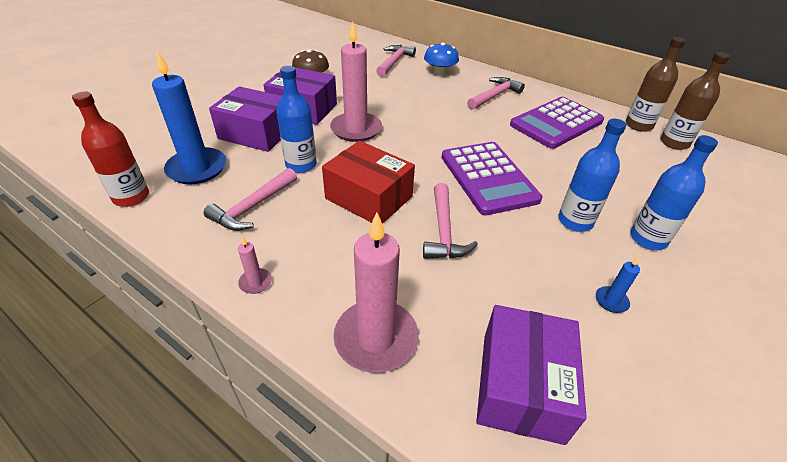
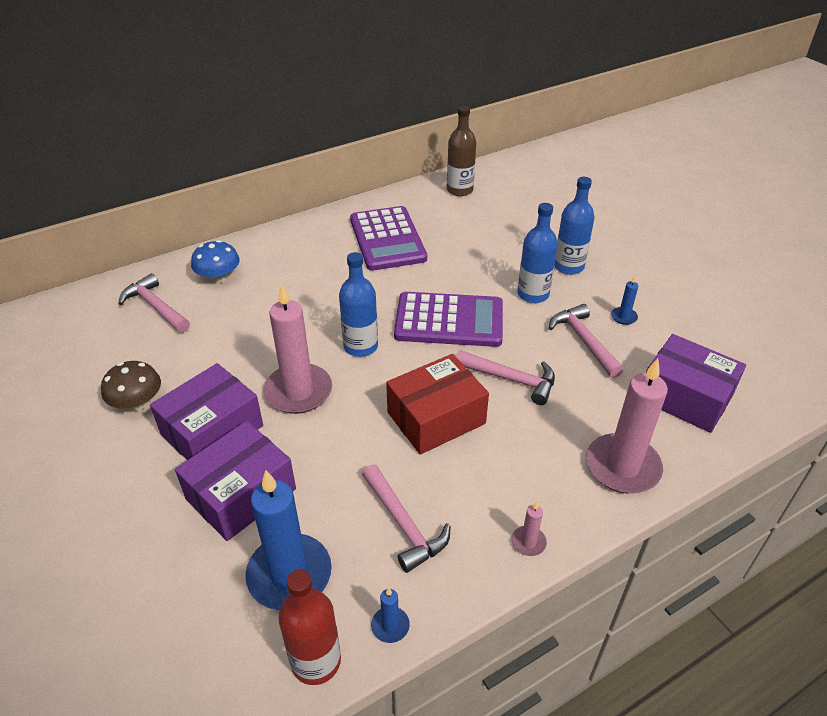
camera: 65 degrees left, 0 degrees up
(161, 222) = (390, 626): none -> blue candle
(301, 165) = (343, 461): blue bottle -> blue bottle (360, 346)
(494, 95) = (306, 257): pink hammer -> pink hammer (583, 341)
(638, 125) = (422, 194): brown bottle -> none

